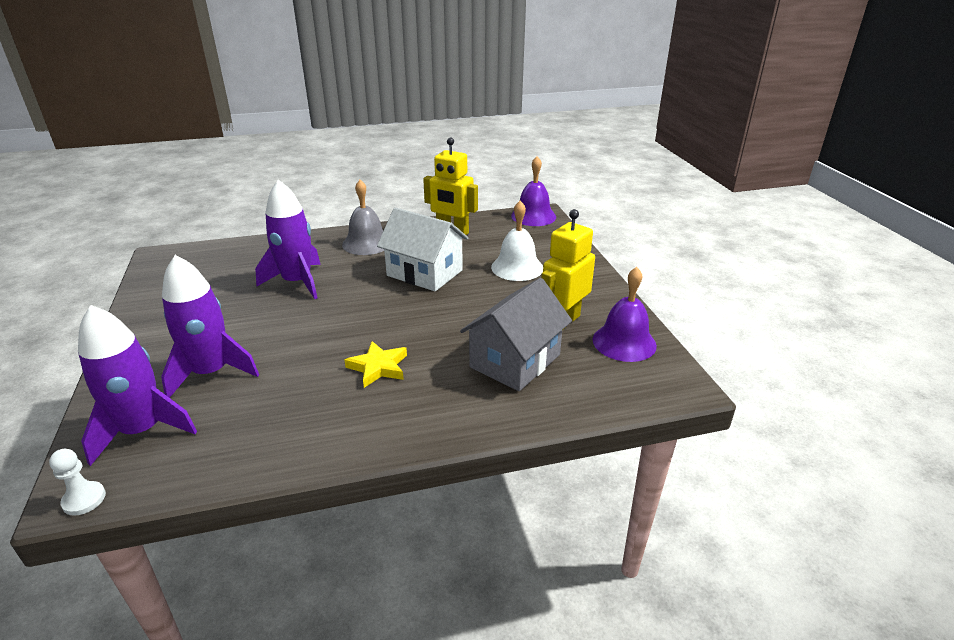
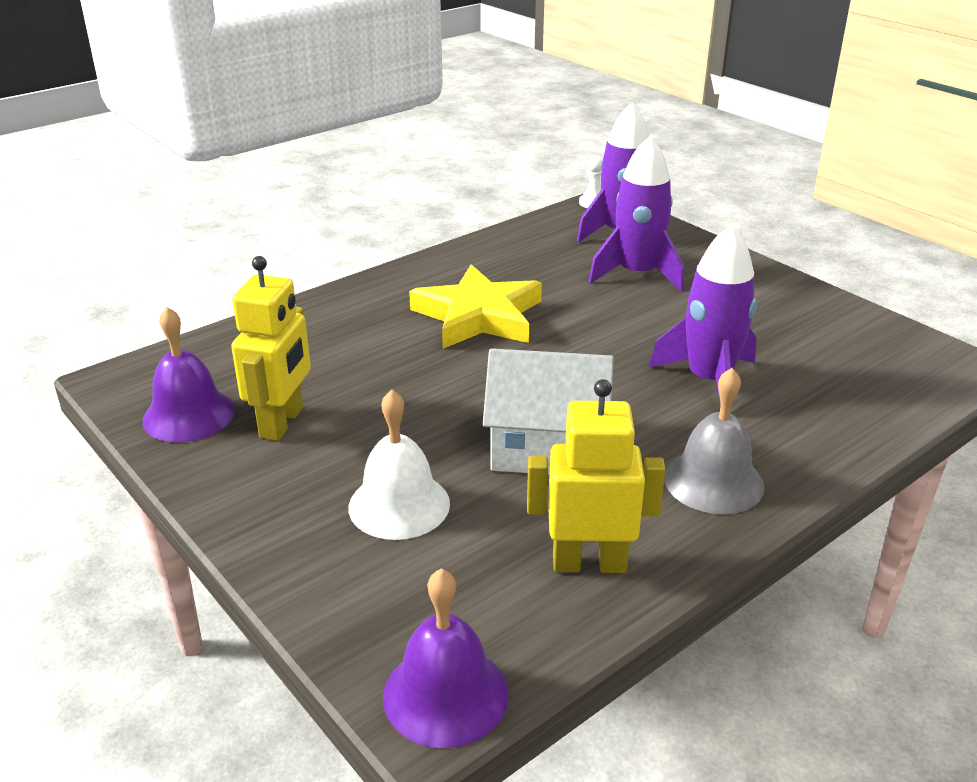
camera: 155 degrees right, 0 degrees up
(378, 367) = (478, 316): yellow star -> yellow star, size x1.83
(515, 361) = (328, 358): grey house -> none

